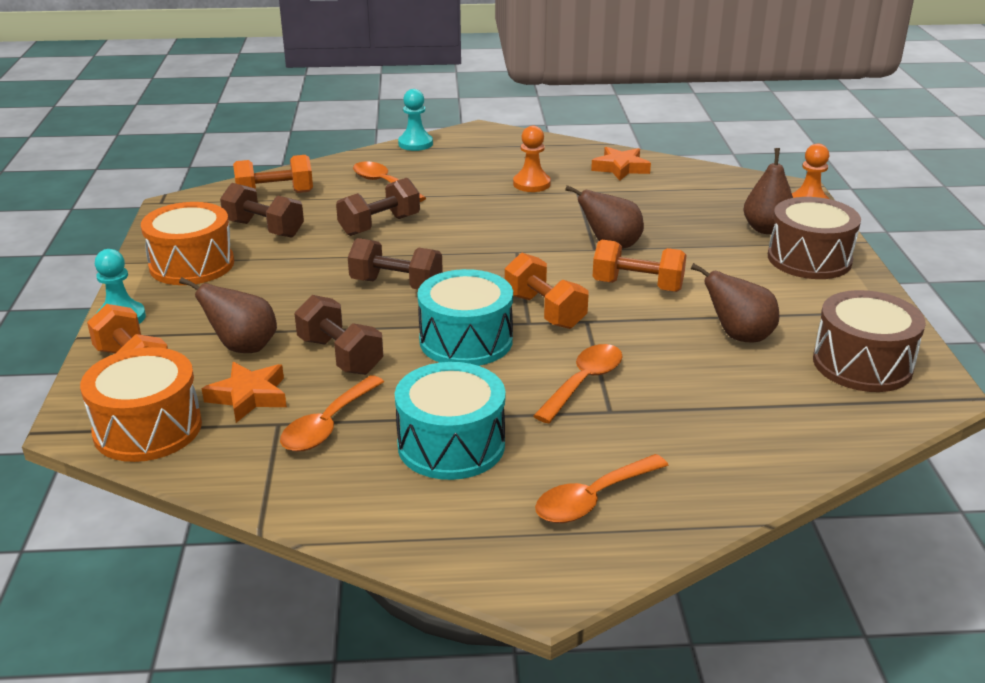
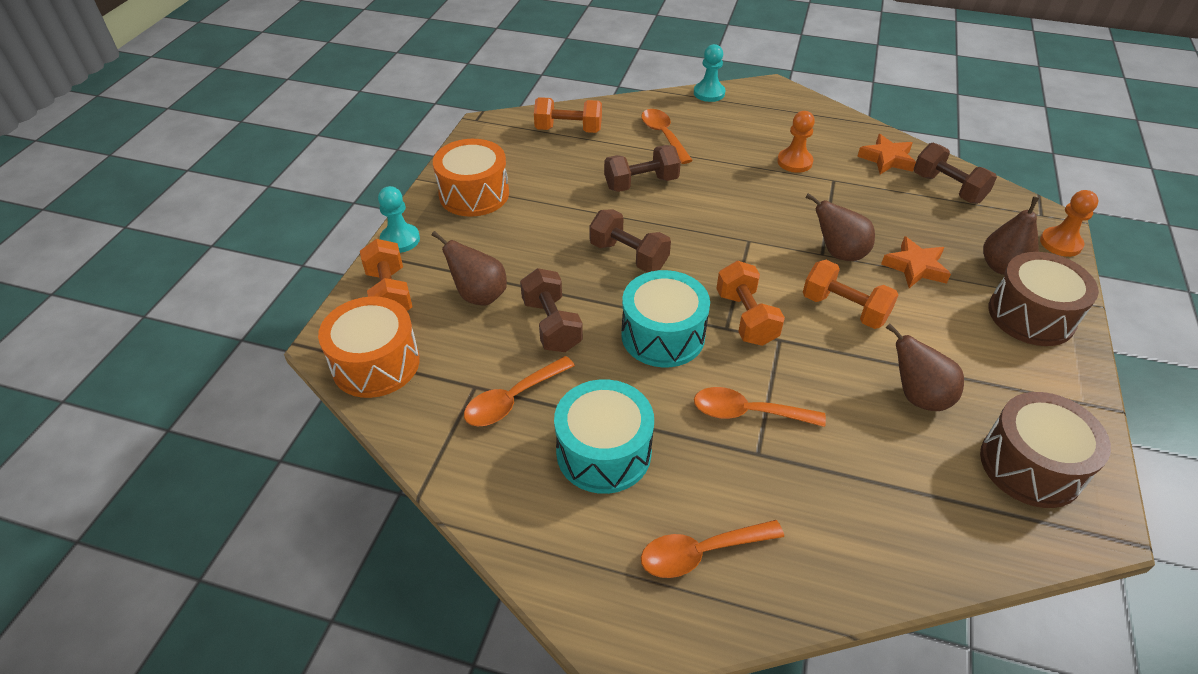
camera: 20 degrees right, 15 degrees up
(249, 396) = (463, 351): orange star -> orange star (915, 267)
(264, 229) = (545, 167): brown dumbbell -> brown dumbbell (948, 188)
(583, 382) = (747, 412): orange spoon -> orange spoon turned 135 degrees counterclockwise

